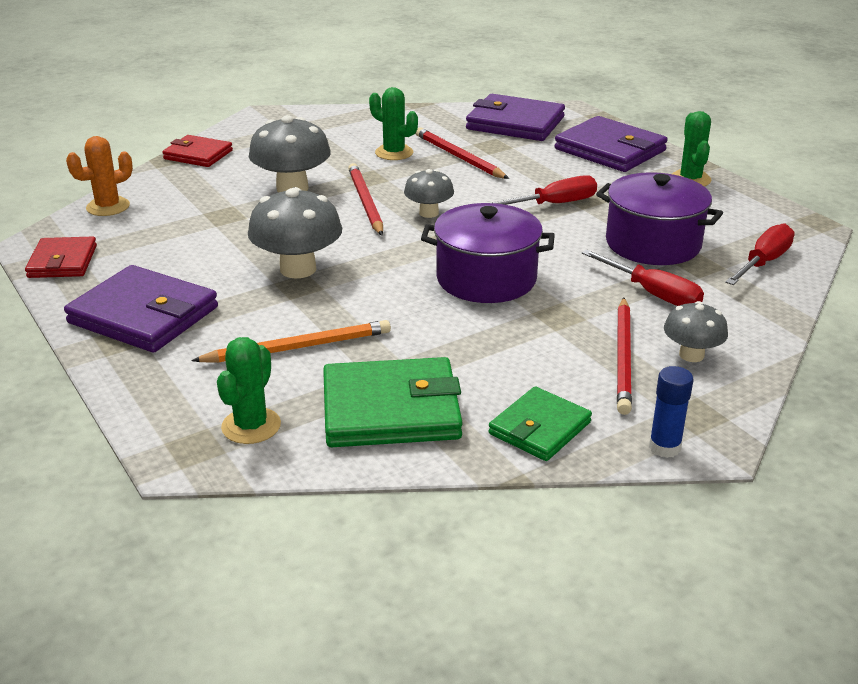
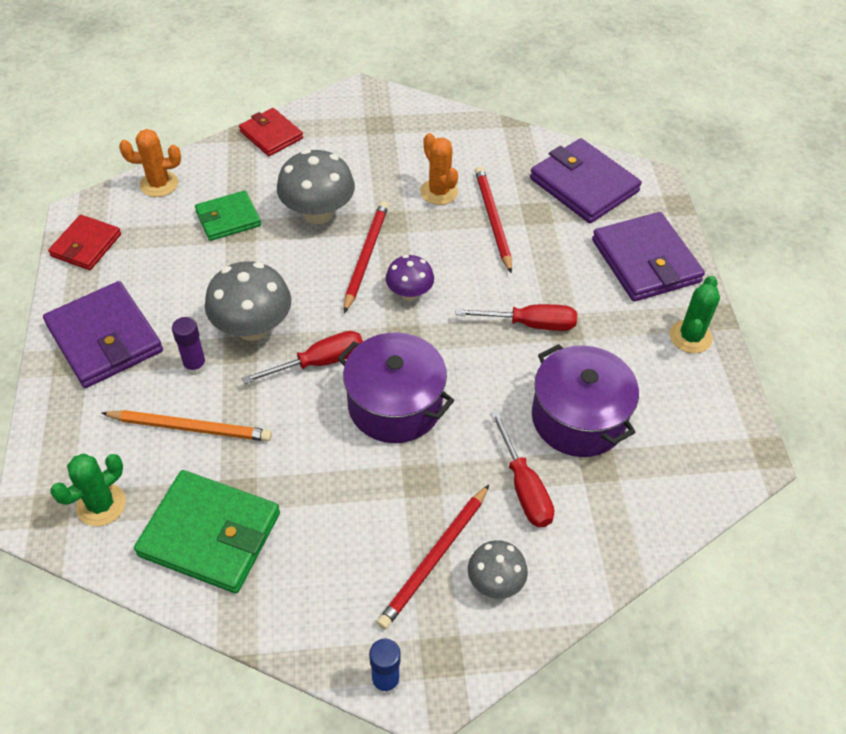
camera: 25 degrees right, 20 degrees up
(262, 307) = (195, 366): none -> purple glue stick
(394, 153) = (439, 192): green cactus -> orange cactus
(429, 213) = (409, 293): grey mushroom -> purple mushroom
(540, 428) = (305, 610): green wallet -> green wallet (228, 218)
(763, 262) = (662, 488): red screwdriver -> red screwdriver (319, 362)

